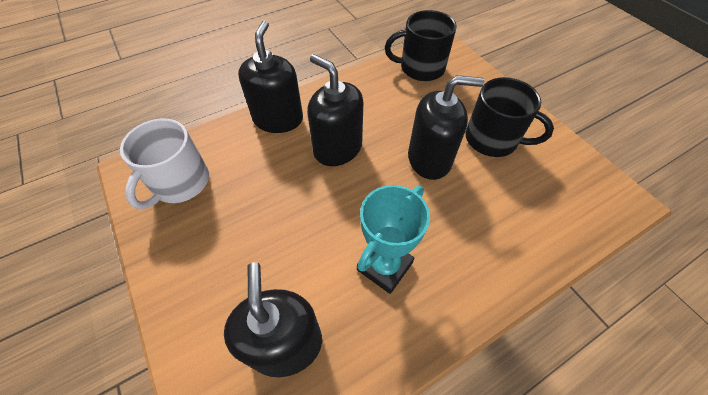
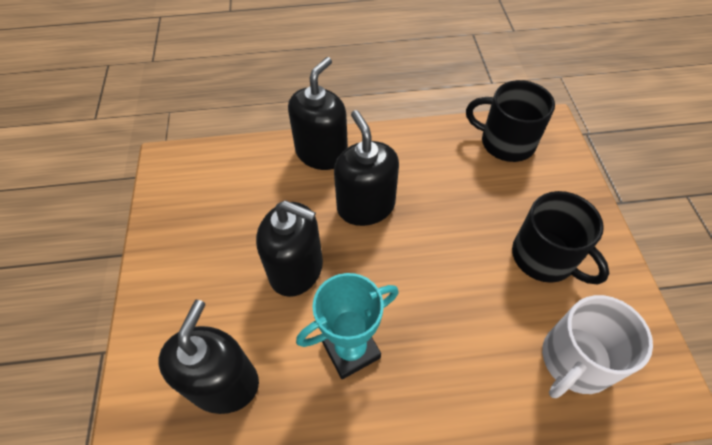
camera: 25 degrees right, 0 degrees up
(180, 183) = (202, 188): white mug -> white mug (575, 360)
(429, 159) = (458, 253): black soap dispenser -> black soap dispenser (296, 269)

